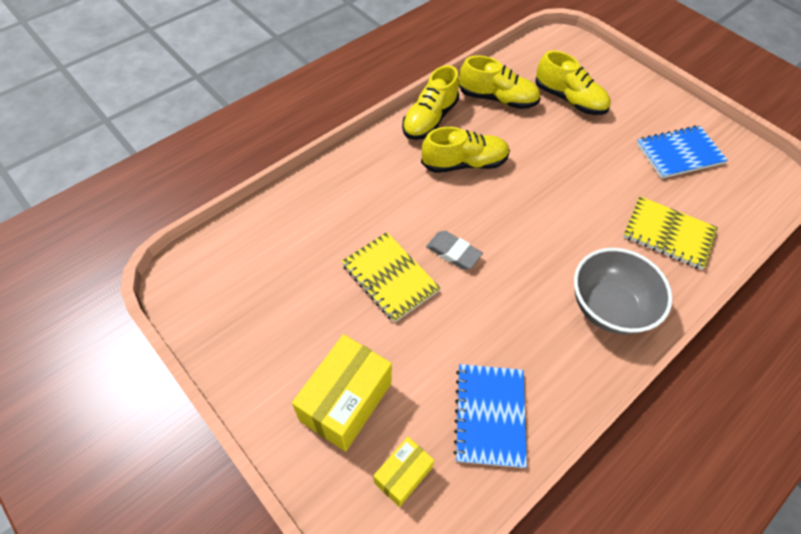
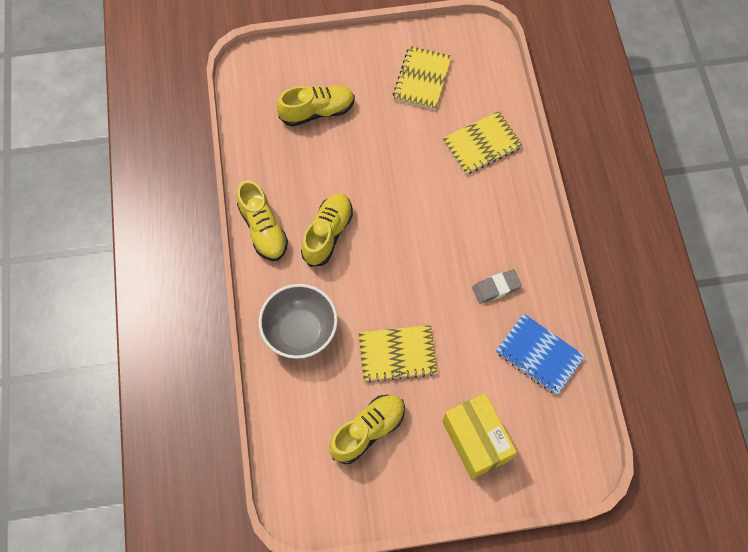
camera: 55 degrees left, 10 degrees up
(403, 475) = (545, 433): yellow box -> none
(453, 252) = (404, 296): grey eraser -> grey eraser (496, 288)
(497, 99) = (278, 163): yellow shoe -> yellow shoe (368, 431)
(608, 307) = (511, 227): grey bowl -> grey bowl (300, 331)
(679, 153) = (422, 79): blue notebook -> yellow notebook

